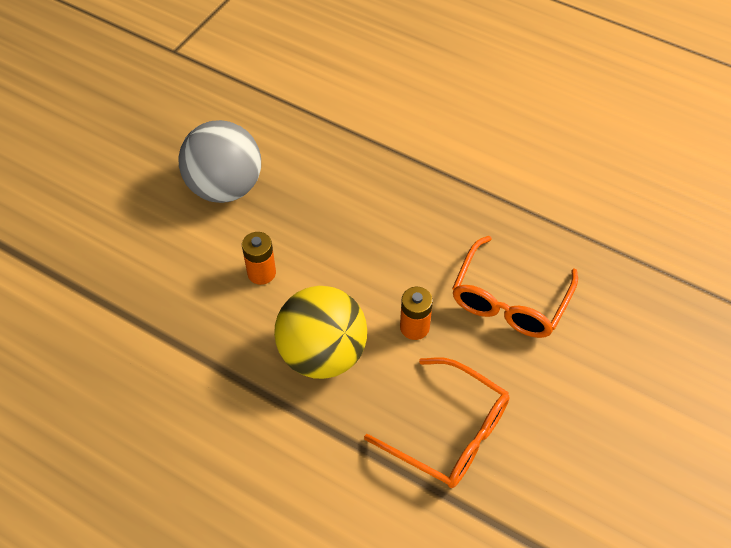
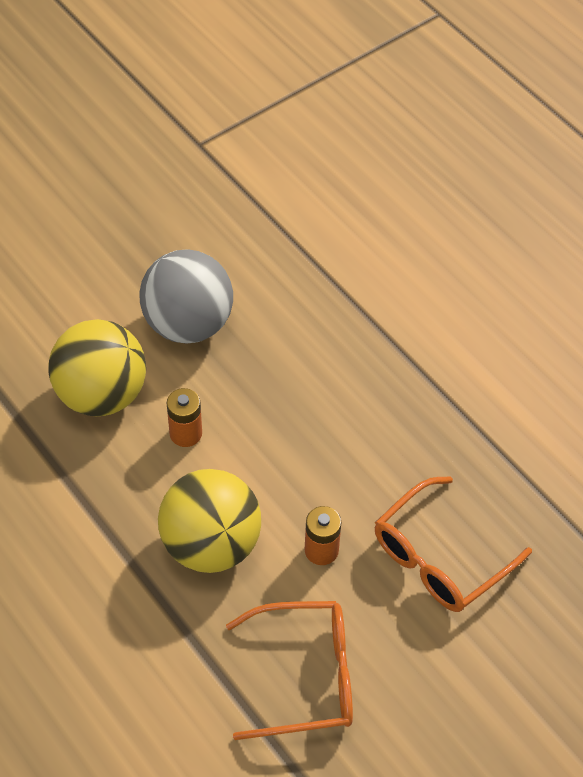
camera: 20 degrees right, 0 degrees up
(176, 265) = (101, 394): none -> yellow ball
(449, 433) = (306, 676): orange glasses -> orange glasses turned 60 degrees counterclockwise

